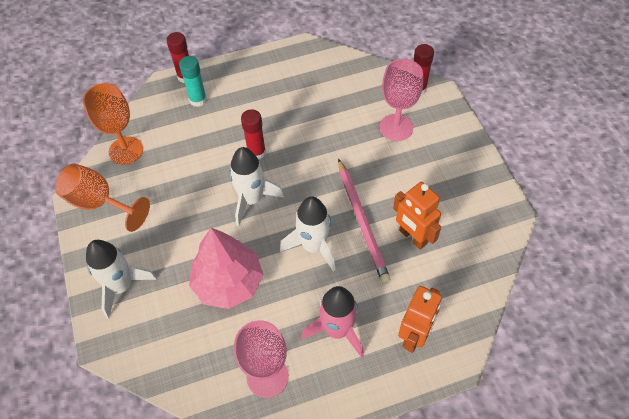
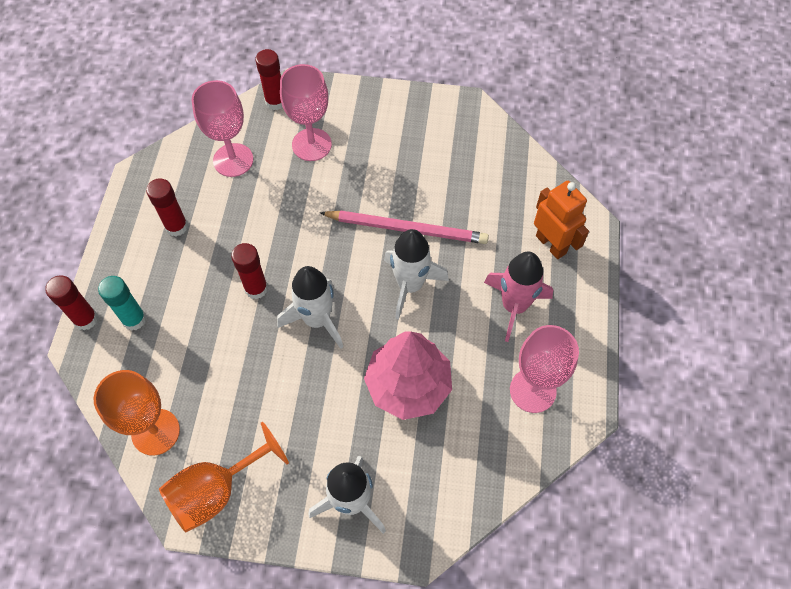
camera: 65 degrees left, 5 degrees up
(278, 86) = (176, 226): none -> red glue stick
(351, 89) = (233, 160): none -> pink goblet
(412, 237) = (449, 195): orange robot -> none

